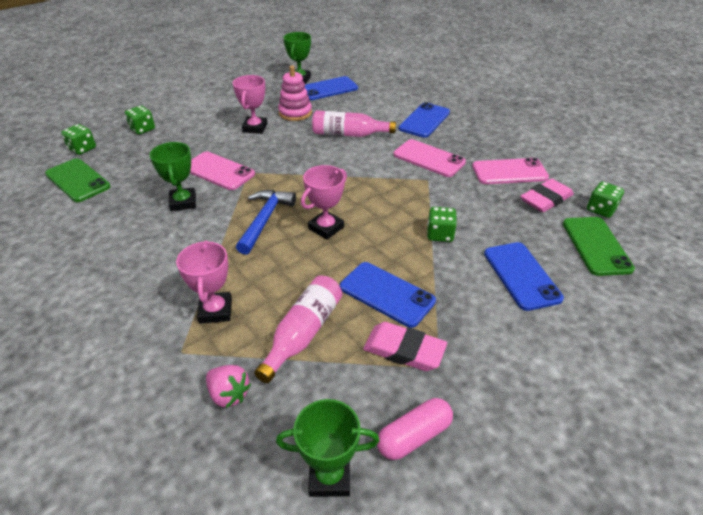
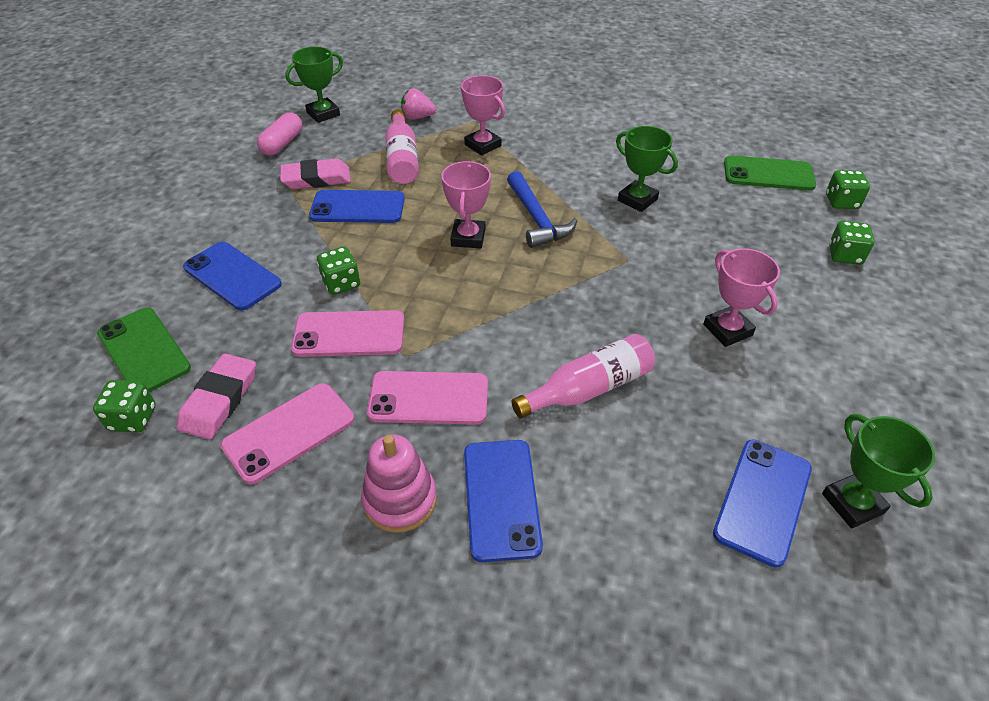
camera: 145 degrees right, 5 degrees up
(218, 171) = (661, 245): pink phone -> pink phone (349, 334)
(295, 113) = (722, 394): pink stacking toy -> pink stacking toy (400, 500)

